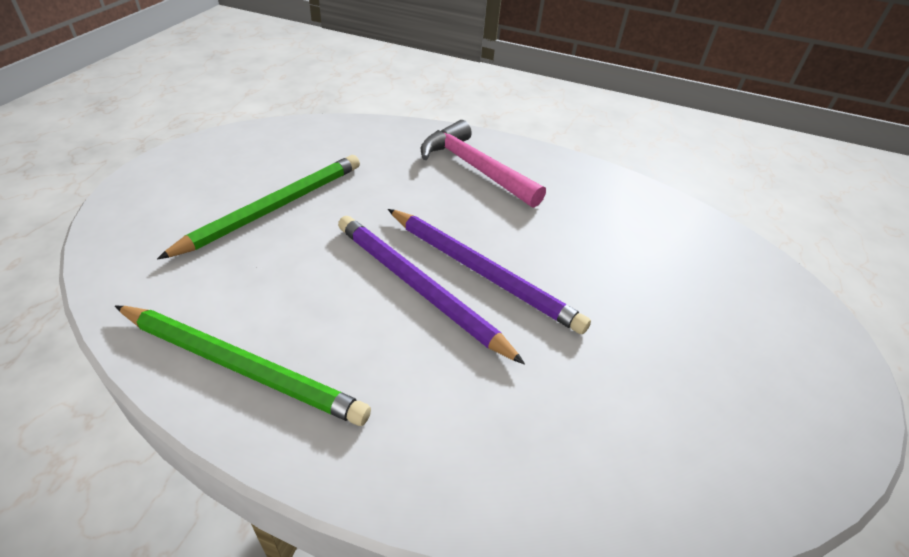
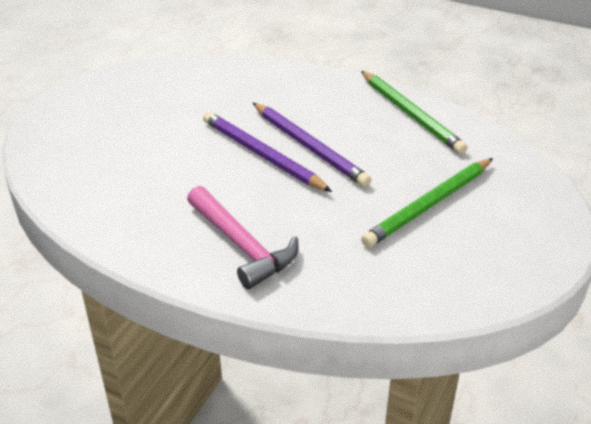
camera: 170 degrees left, 5 degrees down
(241, 366) = (411, 114): green pencil -> green pencil turned 150 degrees counterclockwise

